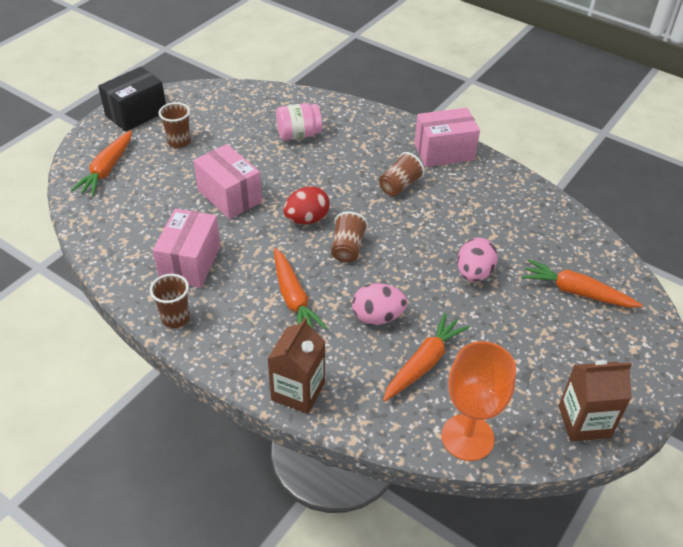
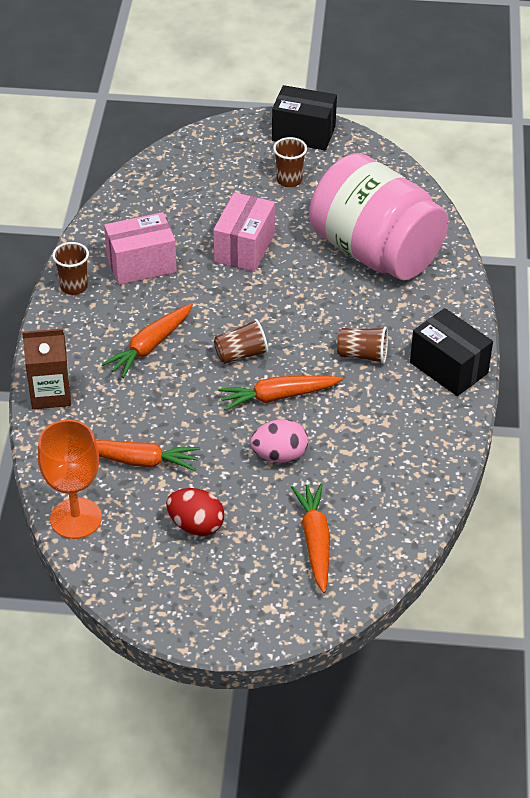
camera: 60 degrees right, 0 degrees up
(107, 169) = (212, 157): orange carrot -> orange carrot (278, 396)
(298, 134) = (375, 252): pink jar -> pink jar, size x2.36
(307, 219) = (257, 311): red egg -> red egg (196, 525)
(377, 317) = (170, 409): pink egg -> none
(444, 152) = (448, 368): pink box -> black box
(584, 422) = (148, 594): brown carton -> none

